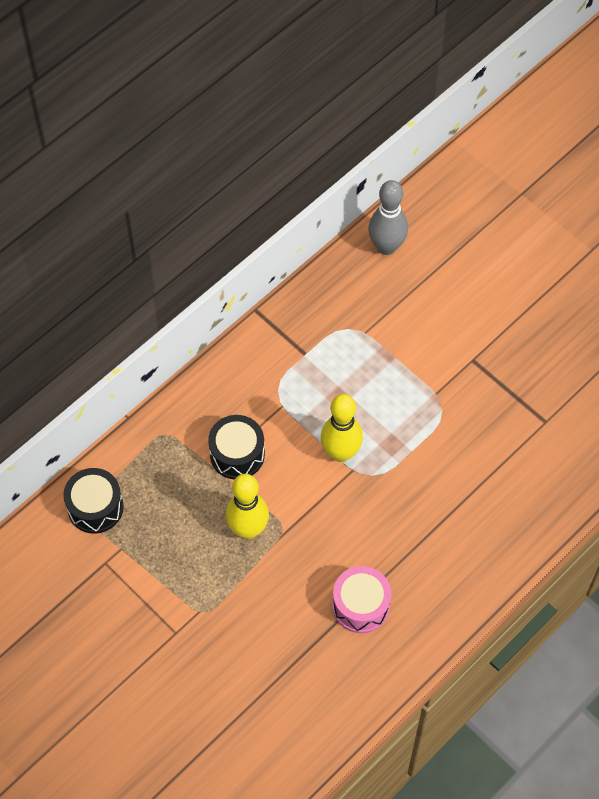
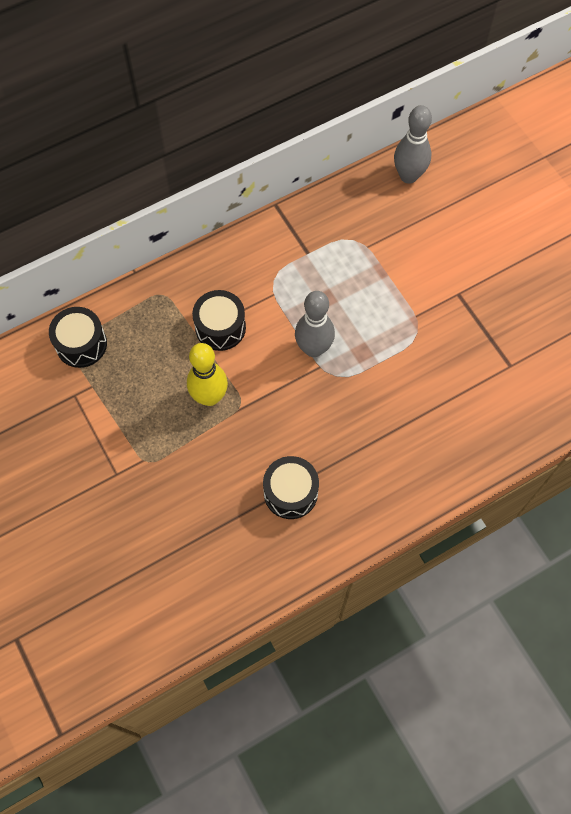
camera: 15 degrees right, 5 degrees up
(340, 452) = (313, 348): yellow bowling pin -> grey bowling pin
(361, 605) = (290, 492): pink drum -> black drum

